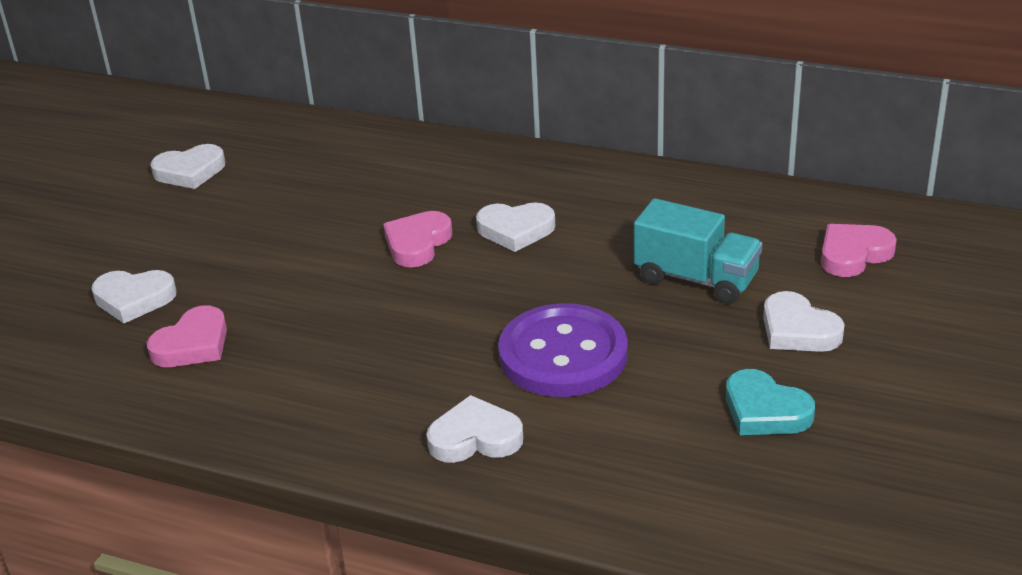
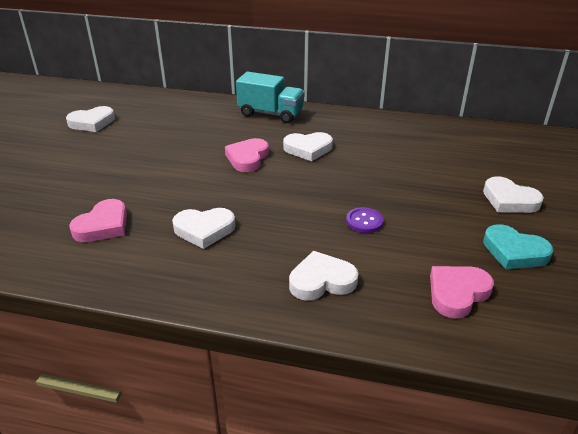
camera: 10 degrees left, 0 degrees up
(134, 299) = (58, 198): white heart -> white heart (204, 230)
(563, 354) = (364, 221): purple button -> purple button, size x0.42
(696, 278) = (431, 172): turquoise truck -> turquoise truck (270, 114)
(853, 254) = (519, 156): pink heart -> pink heart (457, 293)

